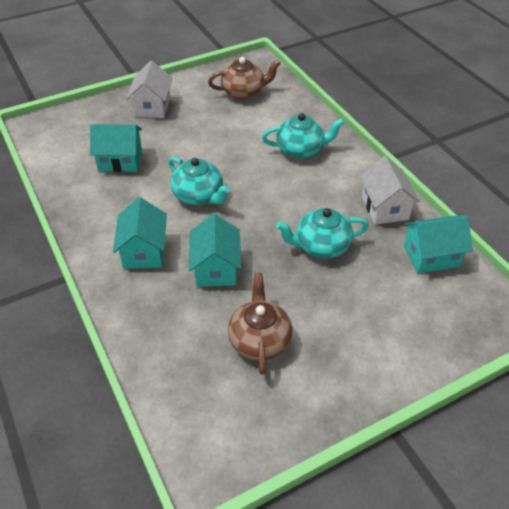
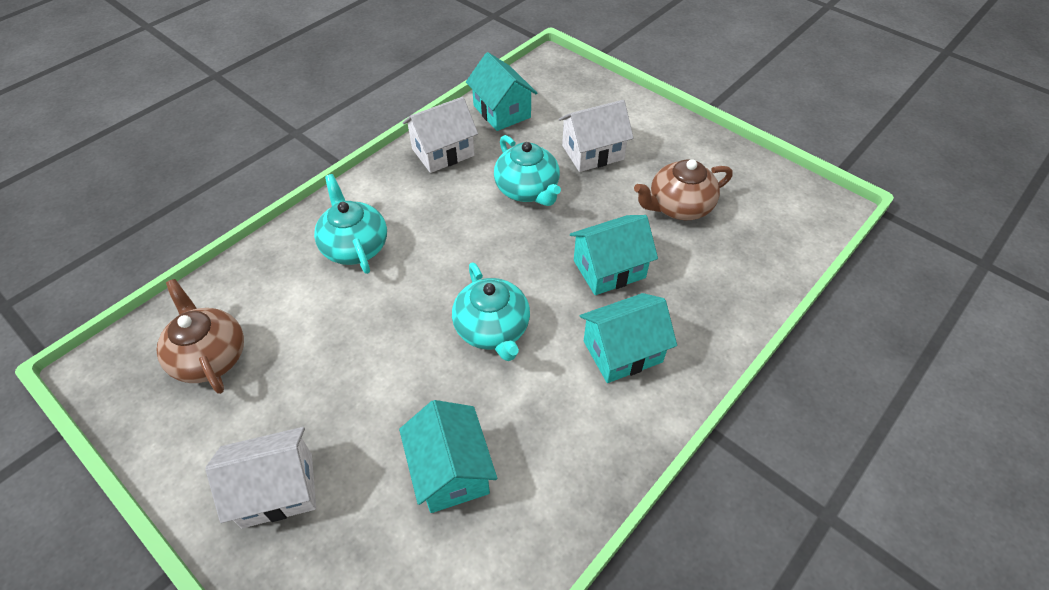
camera: 110 degrees left, 5 degrees up
(199, 196) = (492, 329): turquoise teapot -> turquoise teapot turned 135 degrees clockwise
(353, 303) = (593, 152): none -> white house

